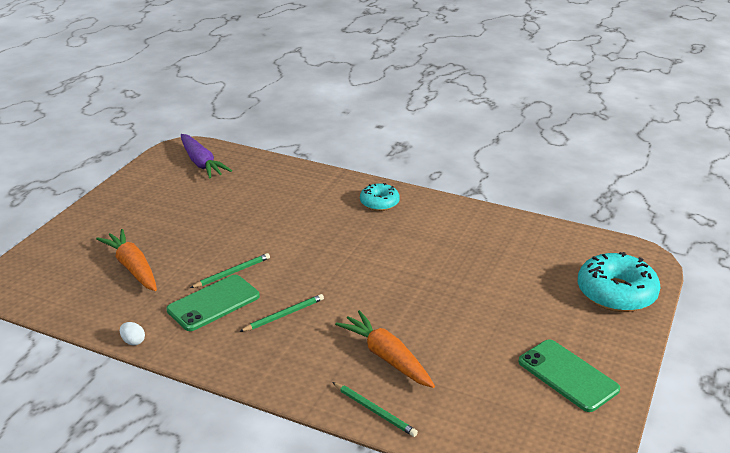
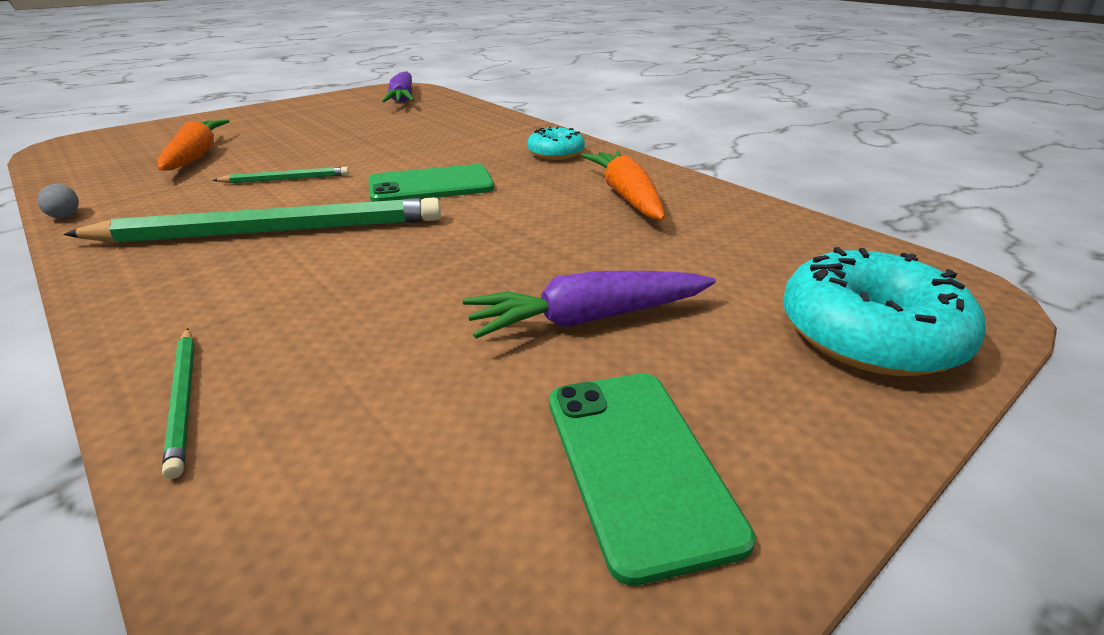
camera: 25 degrees right, 0 degrees up
(133, 341) = (66, 215): white egg -> grey egg
(213, 303) = (215, 201): green phone -> green phone (431, 185)
(284, 315) = (272, 231): green pencil -> green pencil, size x2.28
(387, 357) = (327, 320): orange carrot -> orange carrot (626, 196)
(501, 320) = (588, 319): none -> purple carrot

